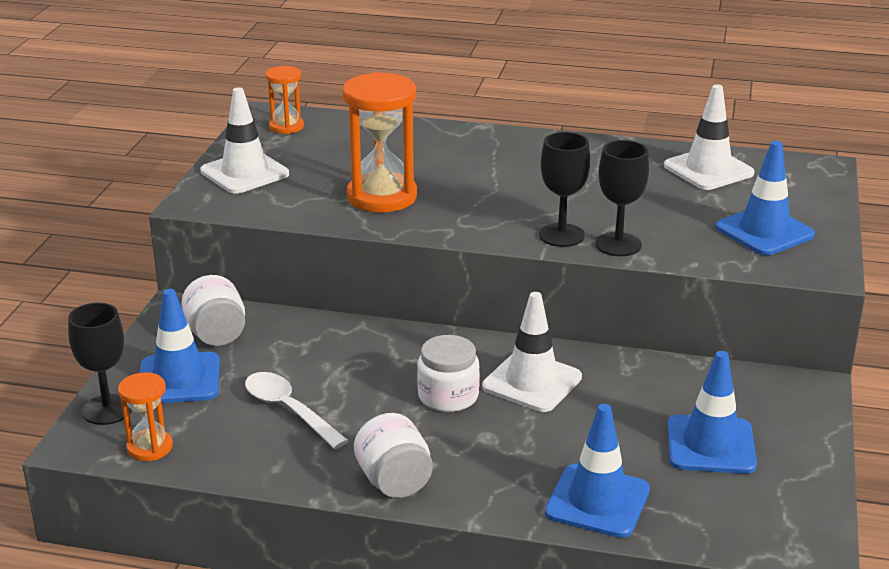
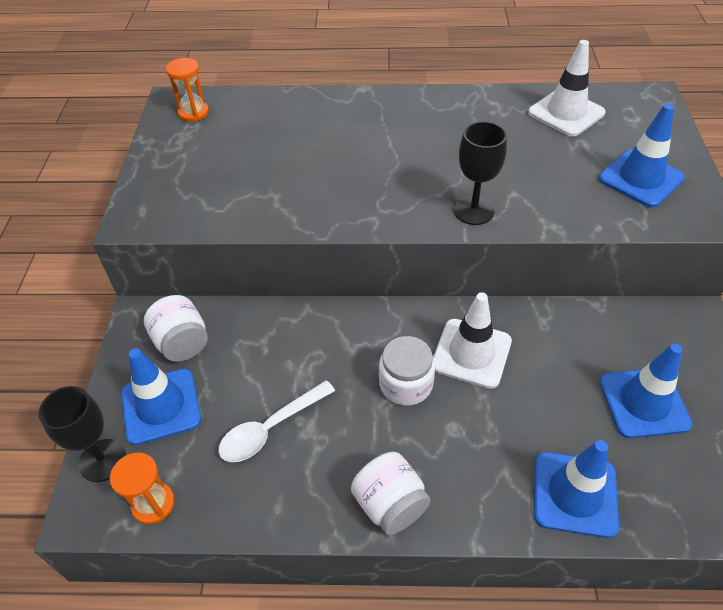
camera: 10 degrees left, 20 degrees up
(245, 173) = (170, 175): white traffic cone -> none
(289, 410) = (271, 428): white spoon -> white spoon turned 75 degrees counterclockwise
(382, 197) = (301, 186): orange hourglass -> none
(618, 244) = (526, 214): black goblet -> none

